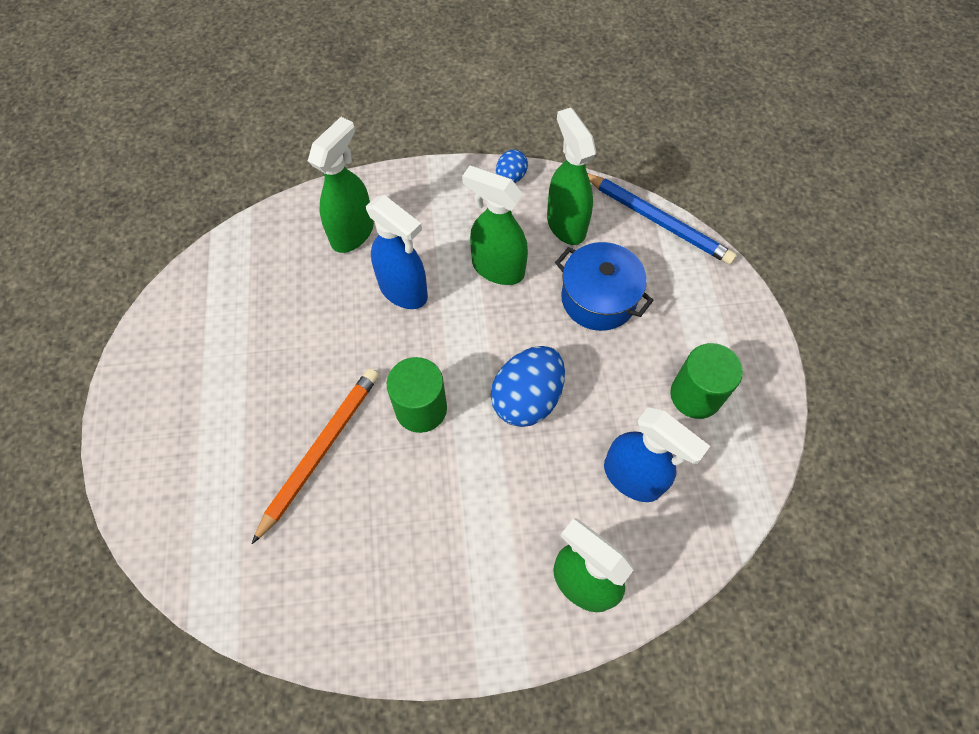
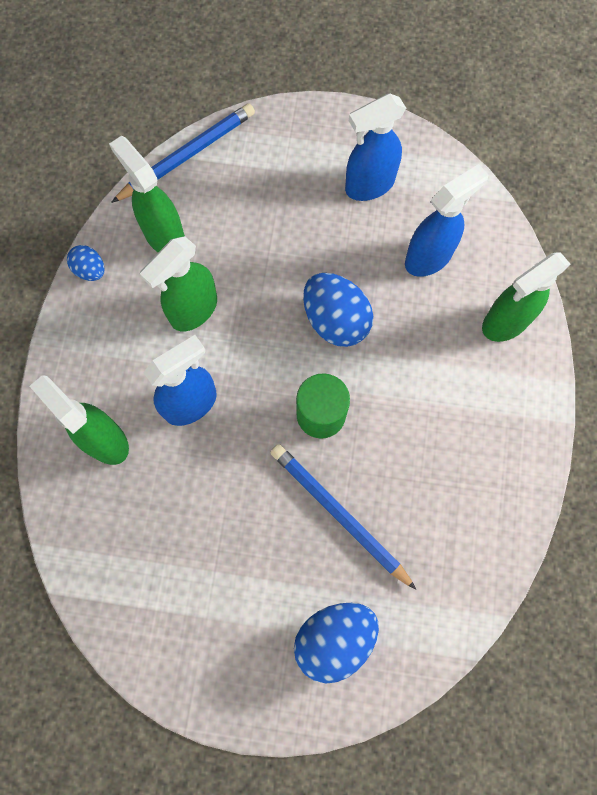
camera: 75 degrees left, 10 degrees up
(195, 476) = (334, 638): none -> blue egg
(320, 451) = (339, 514): orange pencil -> blue pencil
(566, 224) = (164, 235): green spray bottle -> green spray bottle turned 60 degrees clockwise
(598, 298) = (254, 231): blue pot -> none
(695, 395) = (369, 185): green cylinder -> blue spray bottle

